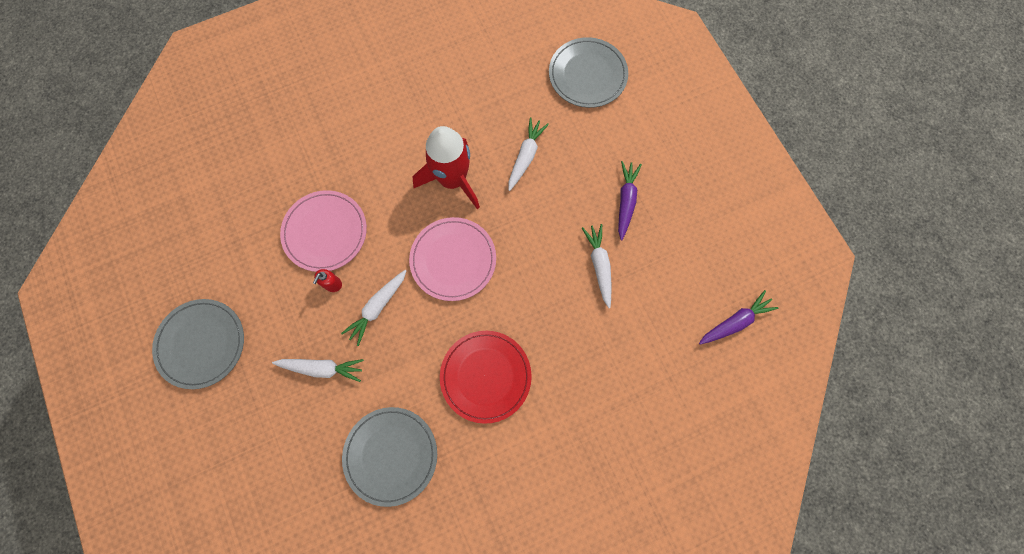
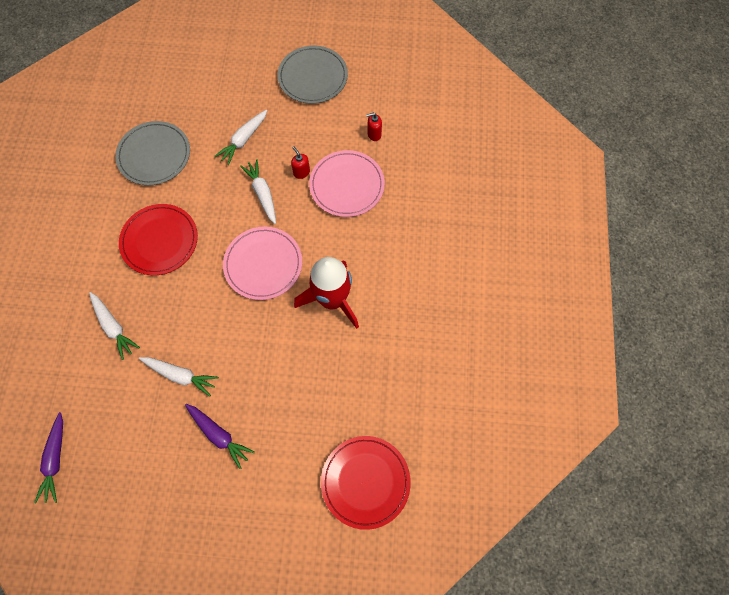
camera: 120 degrees right, 5 degrees down
(250, 238) = (374, 134): none -> red soap dispenser
(525, 156) = (316, 372): white carrot -> white carrot (113, 327)
(587, 75) = (365, 481): grey plate -> red plate

